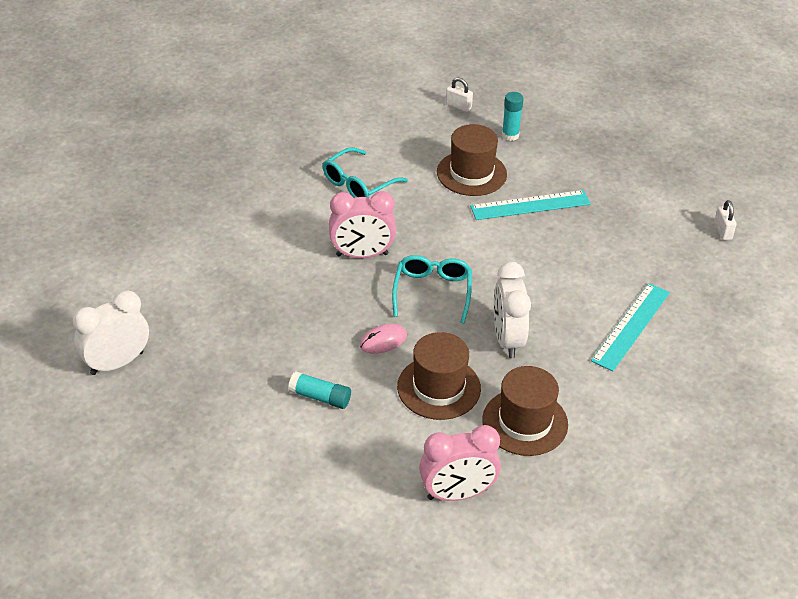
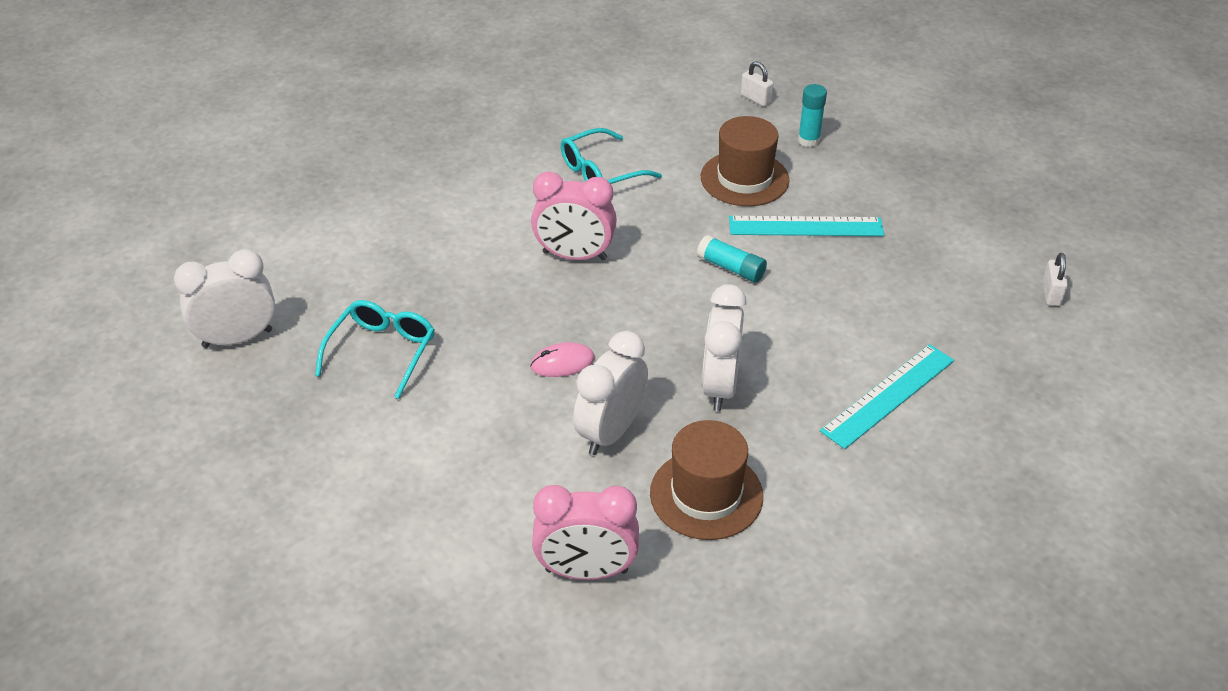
camera: 15 degrees right, 0 degrees up
(320, 397) = (459, 419): turquoise glue stick -> turquoise glue stick (731, 268)
(432, 292) = (645, 313): turquoise glasses -> turquoise glasses (382, 352)
(439, 388) = (611, 432): brown hat -> white clock

